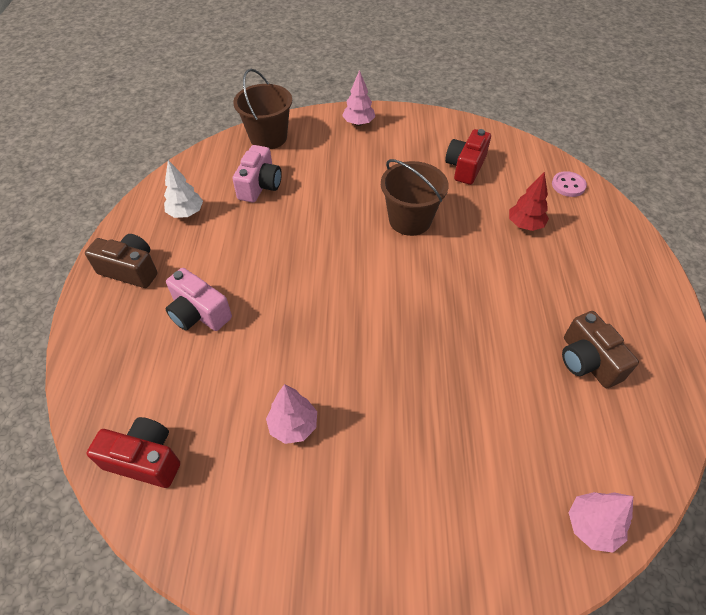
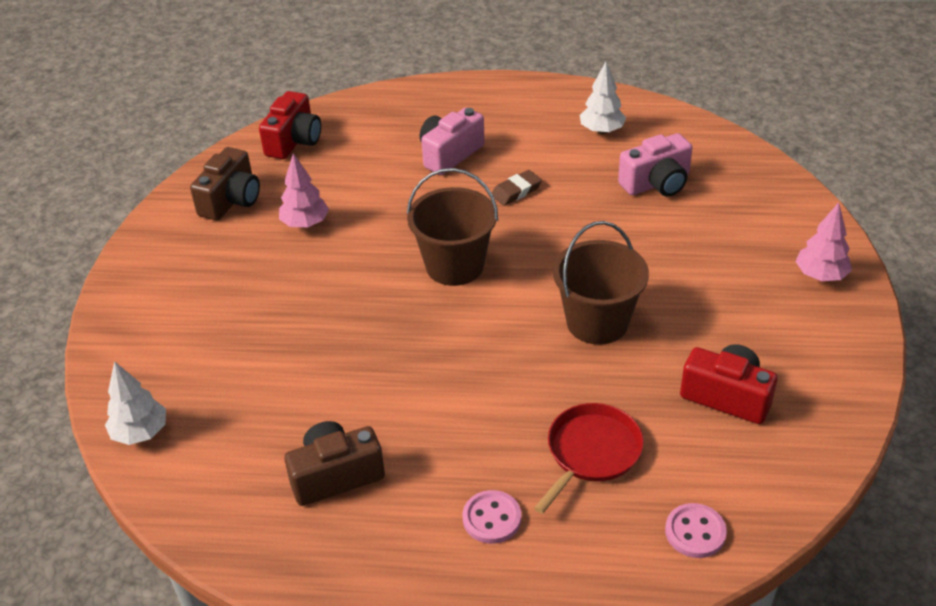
camera: 95 degrees right, 10 degrees down
(130, 270) = (512, 104): brown camera -> brown camera (231, 200)
(260, 186) = (657, 183): pink camera -> pink camera turned 45 degrees counterclockwise
(260, 265) = (516, 191): none -> brown eraser
(268, 137) = (763, 185): brown bucket -> brown bucket (454, 266)
(525, 225) = (591, 452): red tree -> red pan
(591, 271) = (492, 518): none -> pink button
(592, 526) = (140, 433): pink tree -> white tree

